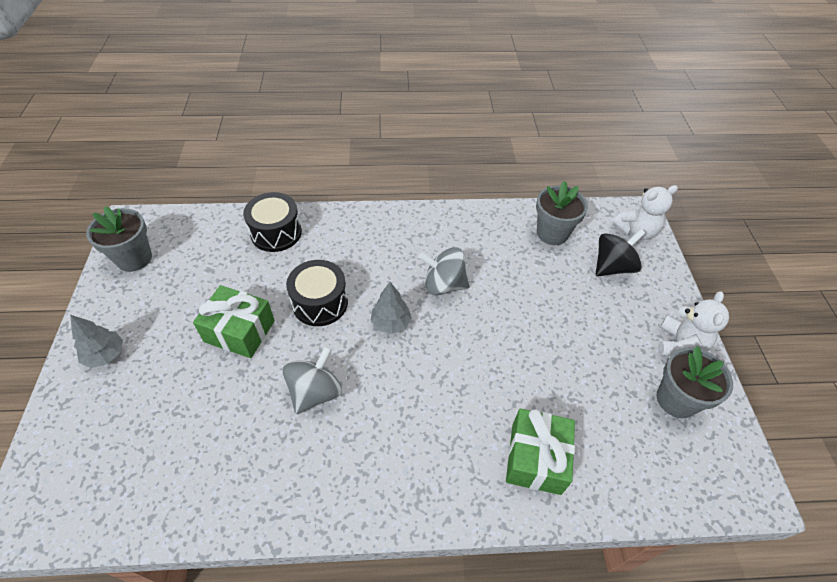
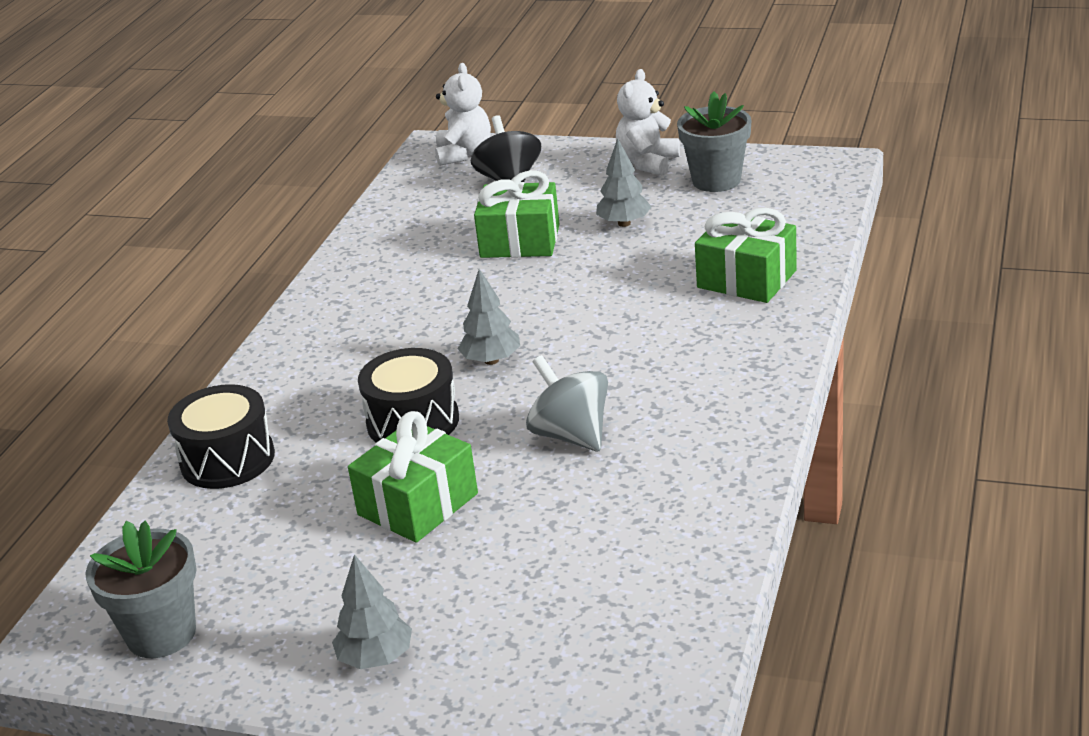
camera: 65 degrees left, 20 degrees down
(444, 285) = (452, 309): grey spinning top -> none
(537, 296) = (520, 241): none -> green gift
(552, 233) = (422, 212): grey flower pot -> none
(584, 352) = (624, 223): none -> grey tree
(679, 344) = (648, 163): white teddy bear -> white teddy bear turned 105 degrees counterclockwise

